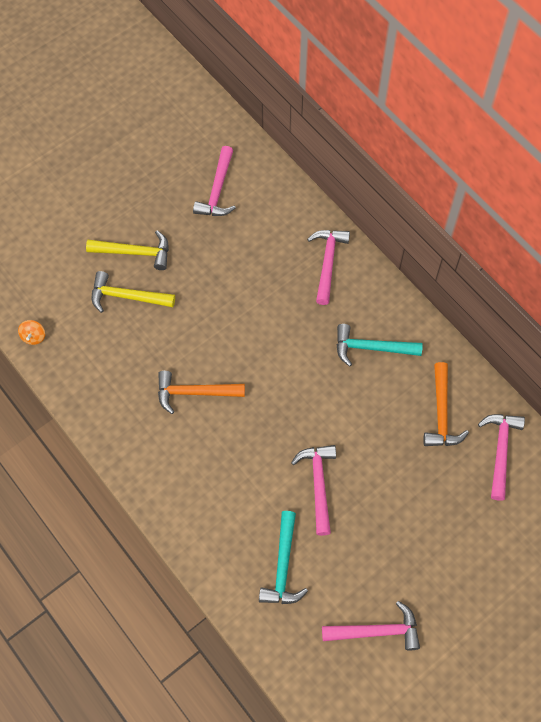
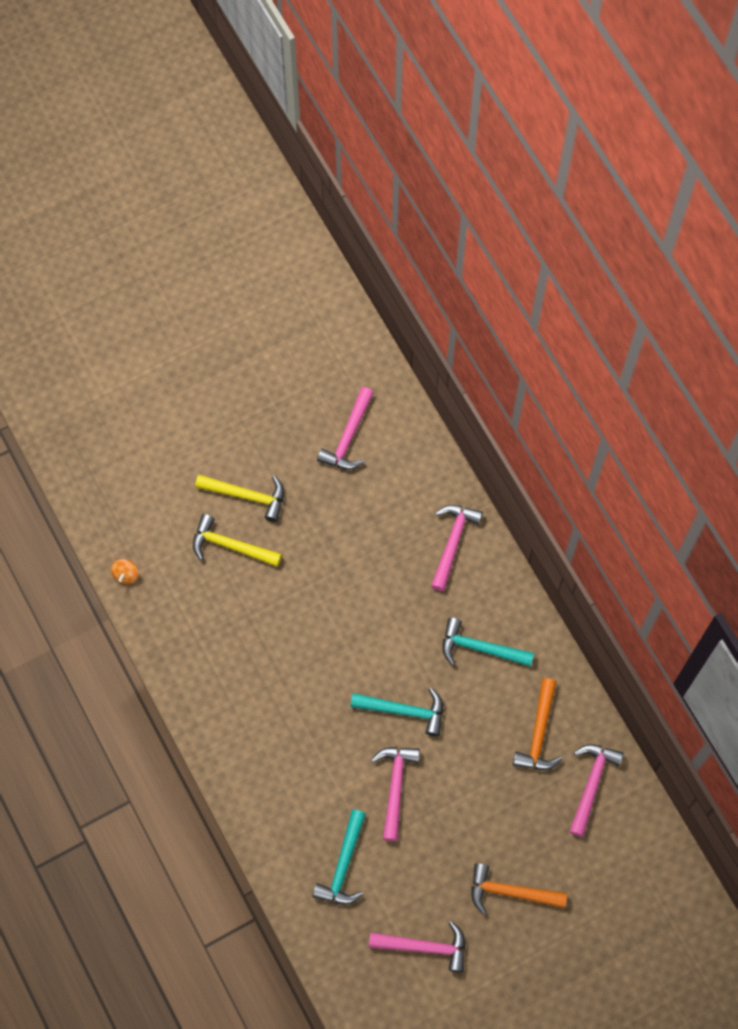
camera: 10 degrees right, 5 degrees up
(194, 392) = (285, 666): orange hammer -> orange hammer (510, 892)
(313, 414) = (404, 710): none -> turquoise hammer

